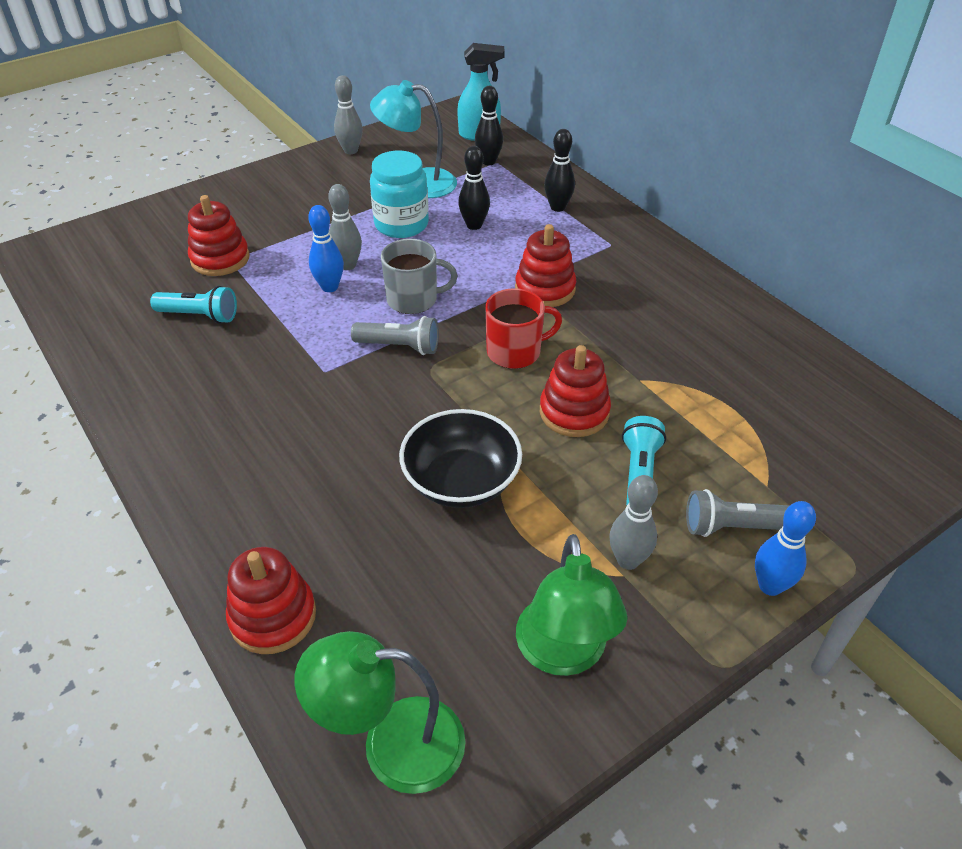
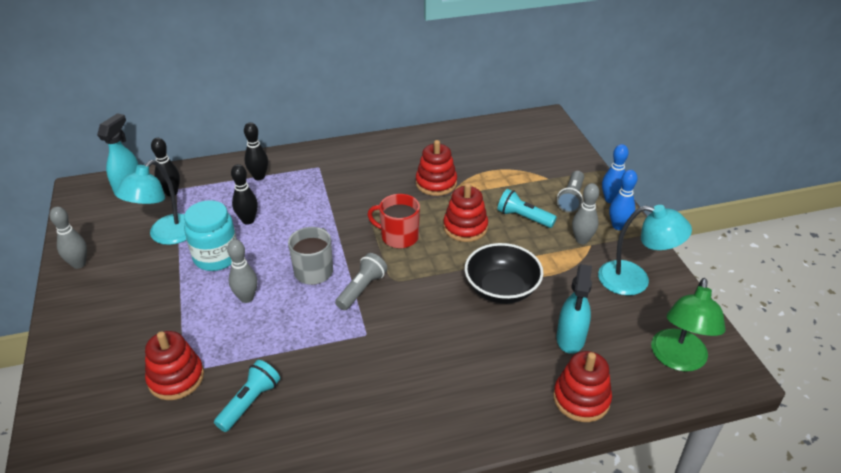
camera: 70 degrees left, 5 degrees down
(330, 287) = (267, 313): blue bowling pin -> blue bowling pin (618, 226)
(388, 583) = (570, 339): none -> turquoise spray bottle
(515, 352) = (398, 237): red mug -> red mug turned 75 degrees counterclockwise
(545, 289) = (344, 207): red stacking toy -> red stacking toy (436, 183)
(563, 654) = (634, 280): green lamp -> turquoise lamp

